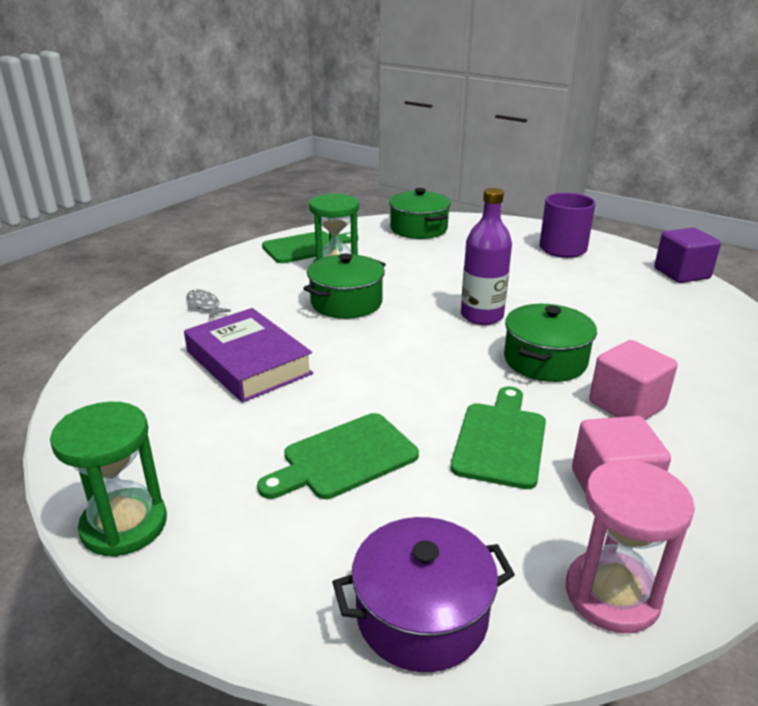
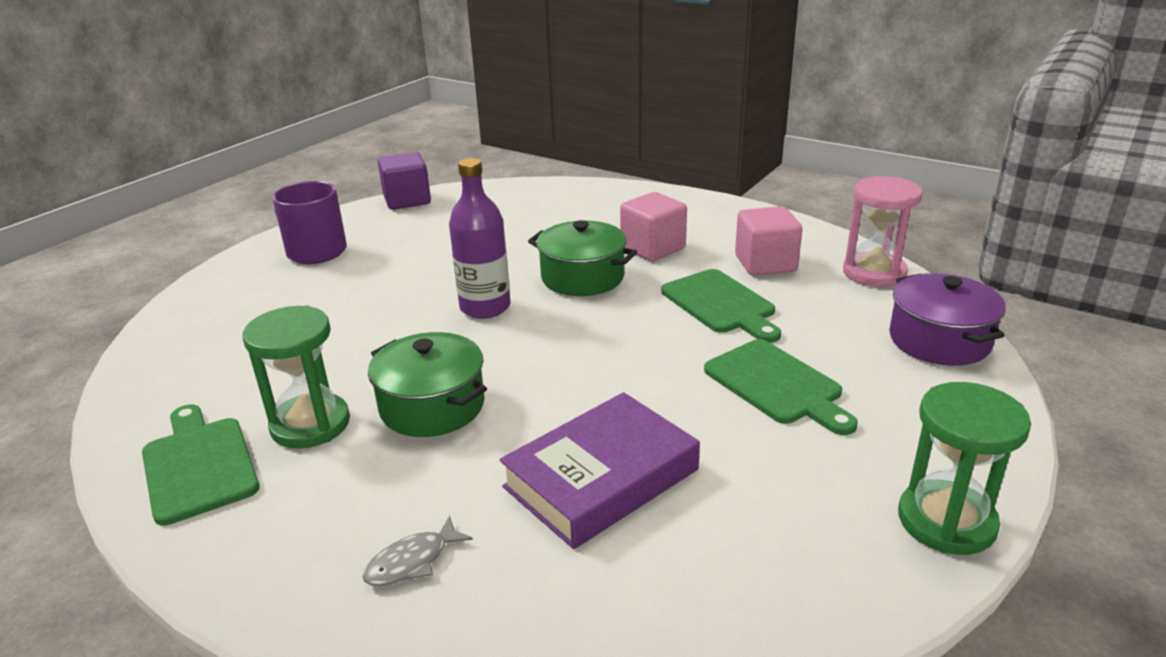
camera: 90 degrees left, 0 degrees up
(418, 229) = (184, 352): green pot -> none
(500, 440) = (721, 304): green cutting board -> green cutting board turned 135 degrees counterclockwise

